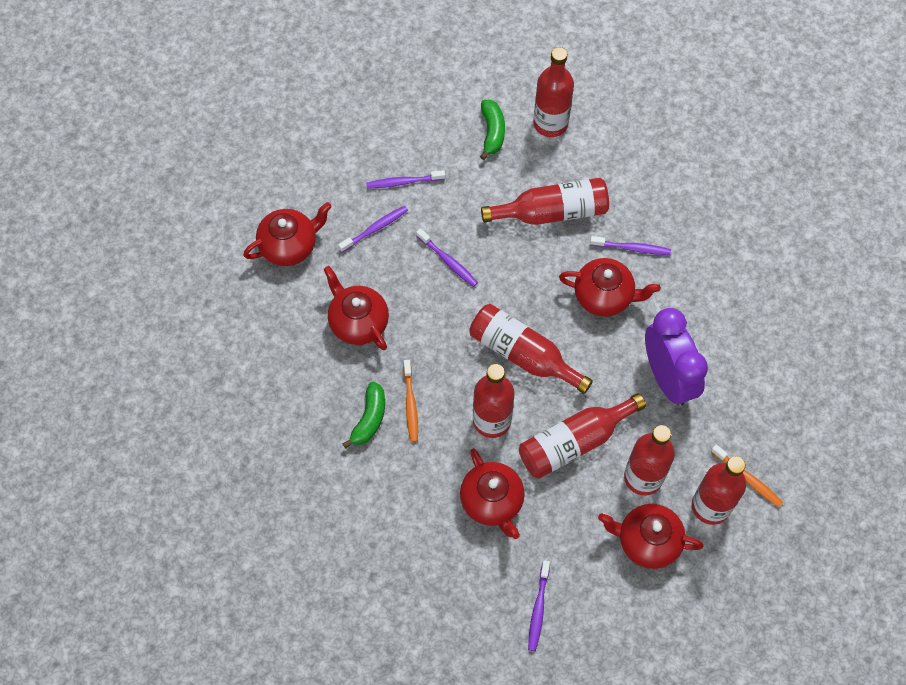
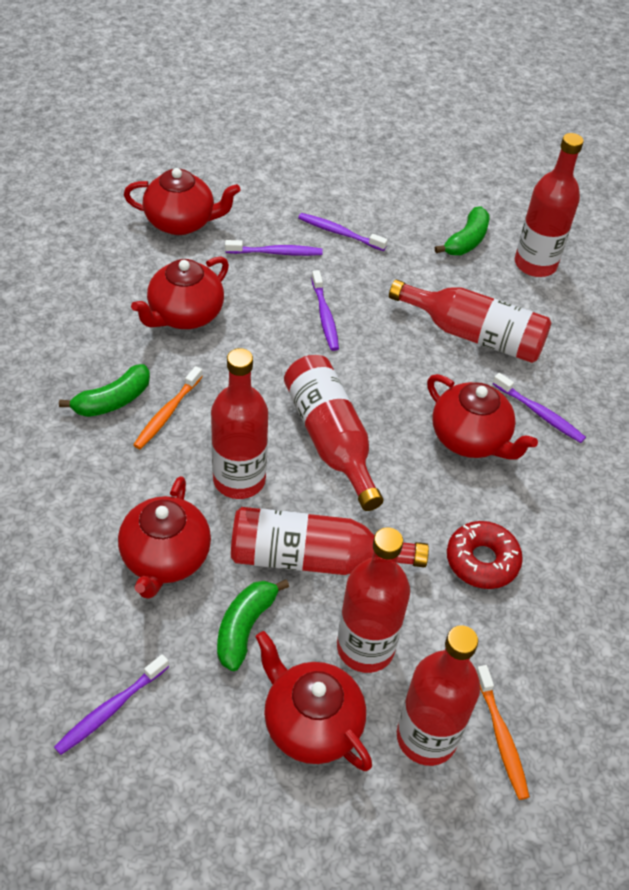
camera: 30 degrees right, 15 degrees down
(358, 322) = (185, 315): red teapot -> red teapot turned 135 degrees counterclockwise
(570, 512) = (245, 627): none -> green banana
(667, 377) = (482, 561): purple clock -> red donut

